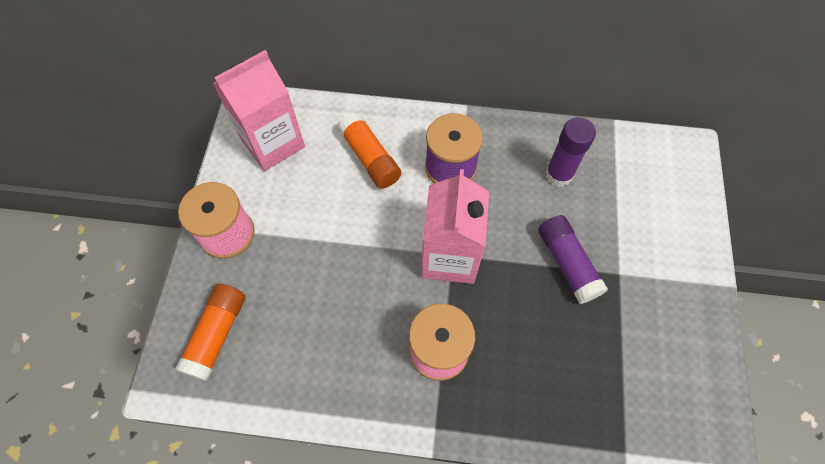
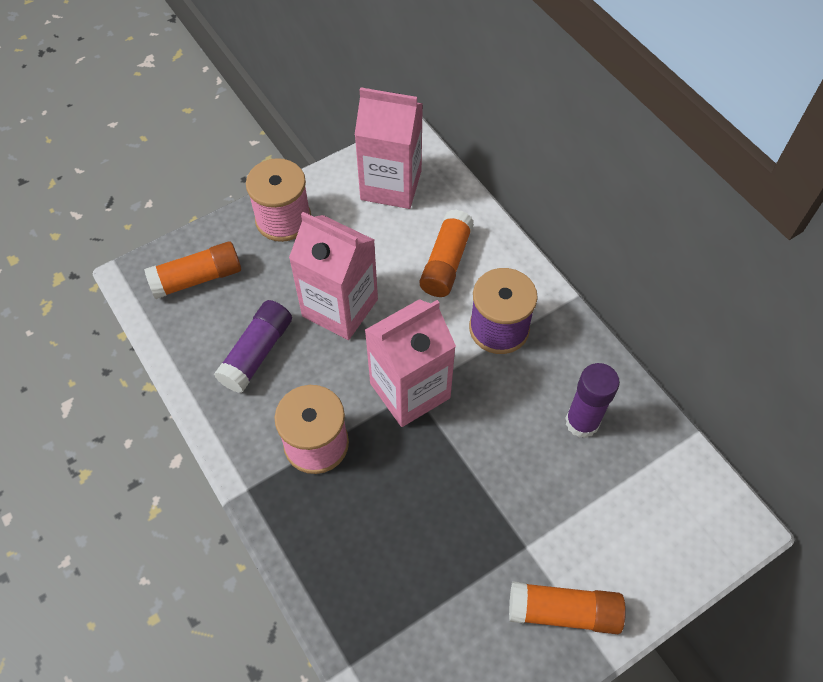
camera: 50 degrees right, 5 degrees down
(342, 252) = (340, 308): none -> pink carton
(567, 263) = (493, 492): purple glue stick -> purple glue stick (257, 353)
(678, 286) = (563, 612): none -> orange glue stick

